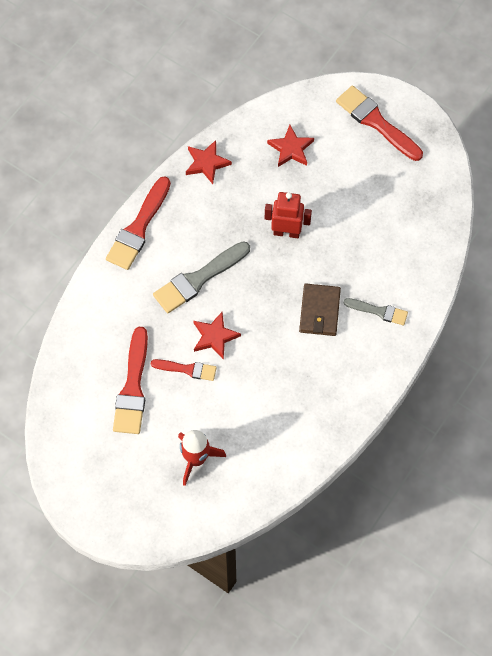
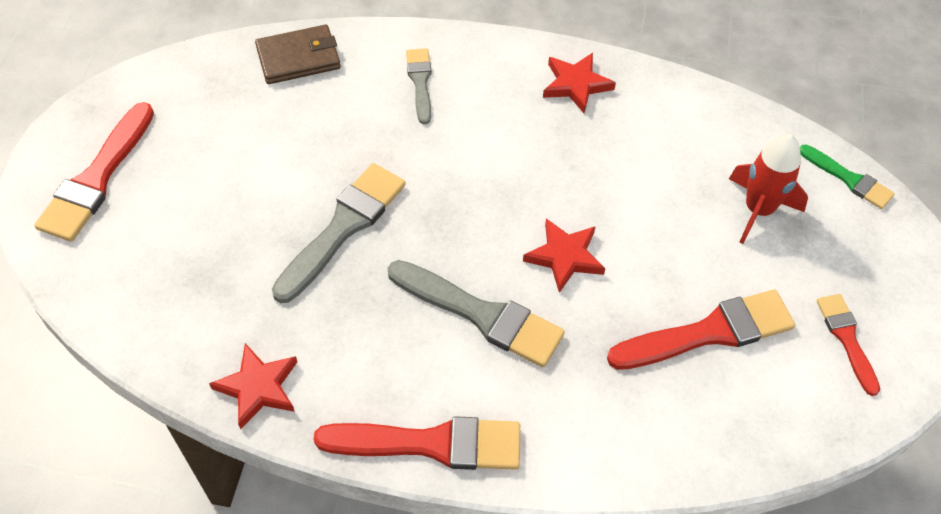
camera: 115 degrees left, 10 degrees down
(187, 369) = (636, 272): red brush -> red brush (846, 339)
(193, 526) = (848, 179): none -> green brush
(286, 232) = (343, 227): red robot -> grey brush
(291, 149) = (185, 274): red star -> red star (576, 84)
(319, 311) = (454, 145): brown wallet -> brown wallet (298, 58)

